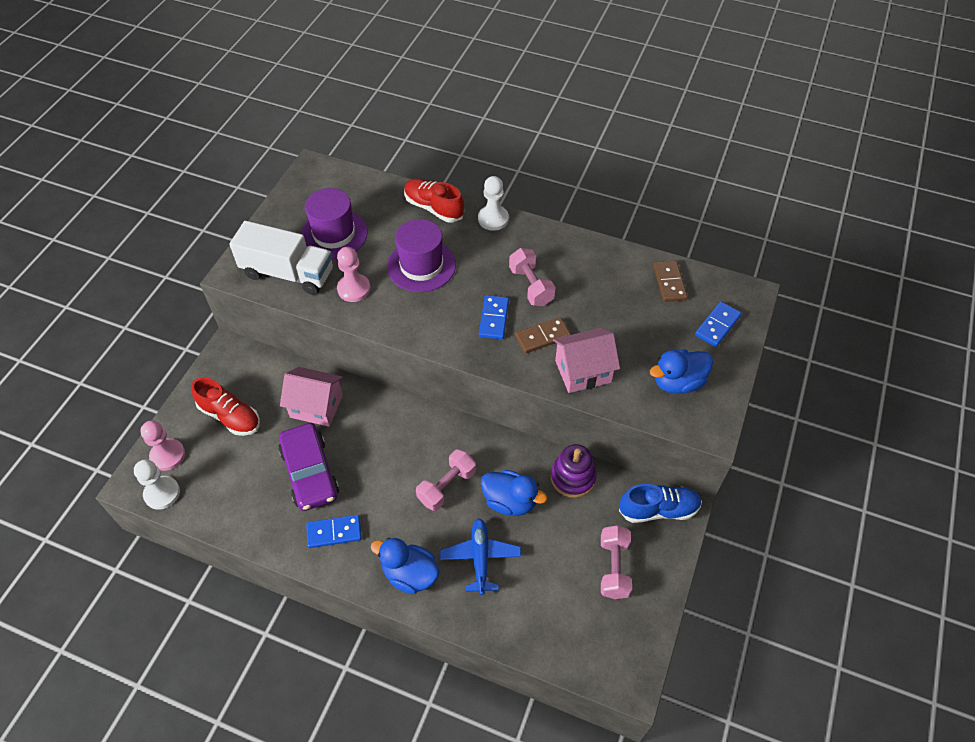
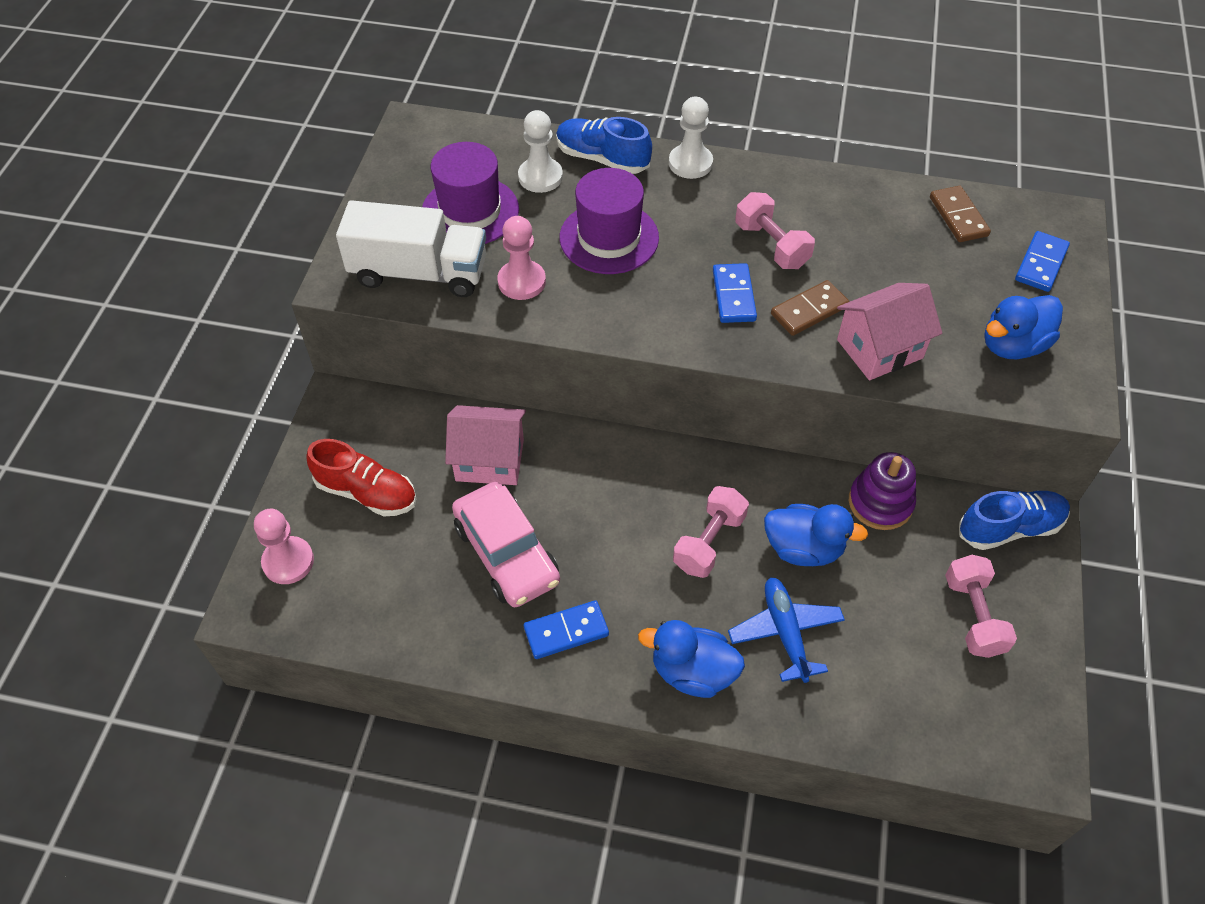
camera: 10 degrees left, 0 degrees up
(162, 493) = (294, 617): white pawn -> white pawn (540, 177)
(310, 472) = (507, 553): purple car -> pink car
(433, 208) = (602, 158): red shoe -> blue shoe

